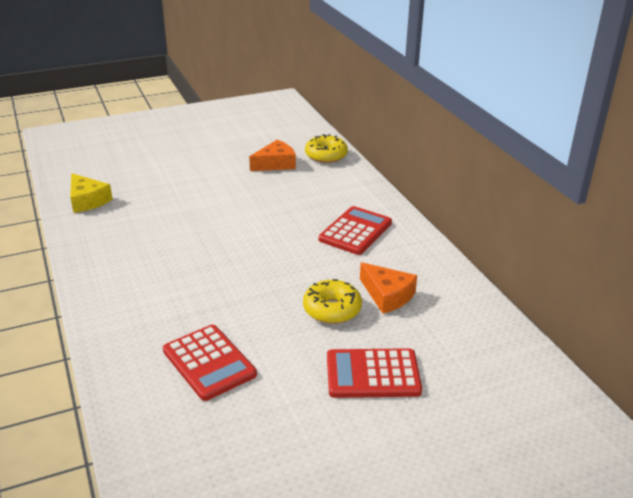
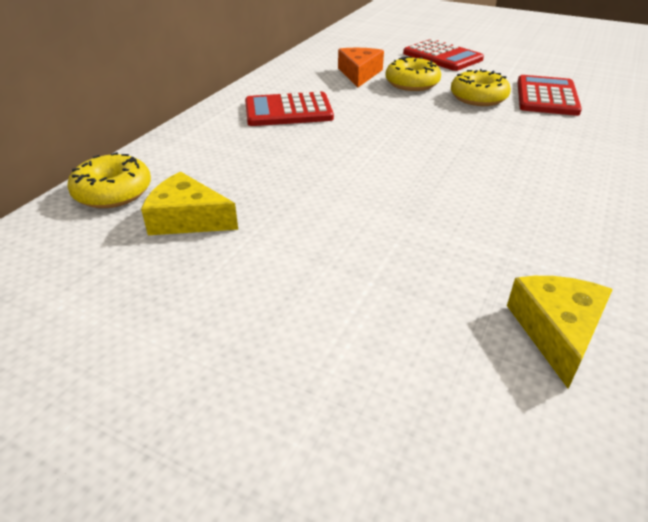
camera: 130 degrees left, 5 degrees up
(260, 323) = (478, 98): none -> yellow donut
(275, 164) = (187, 219): orange cheese -> yellow cheese

